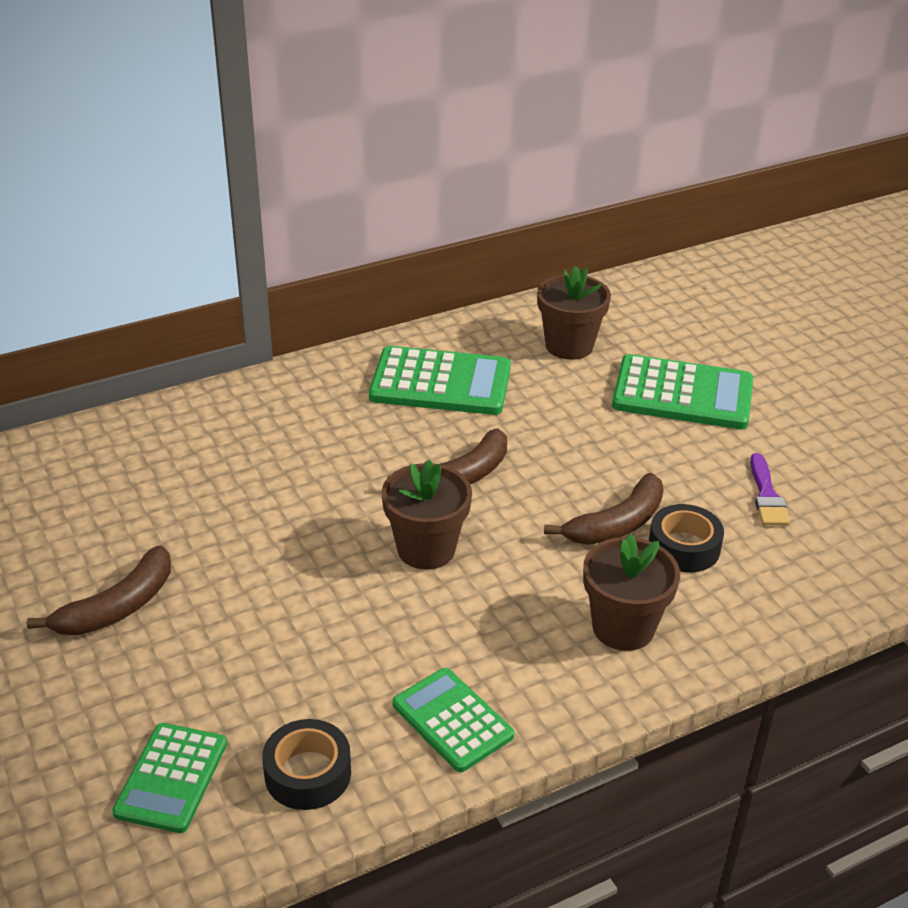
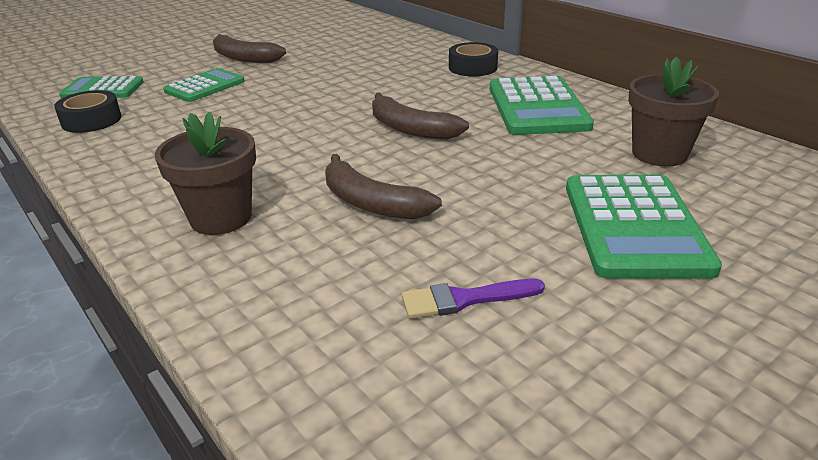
camera: 80 degrees right, 5 degrees down
(426, 549) = (313, 127): brown flower pot -> none
(452, 720) = (124, 157): green calculator -> green calculator (205, 86)
(684, 547) = (345, 244): black tape -> black tape (473, 67)

